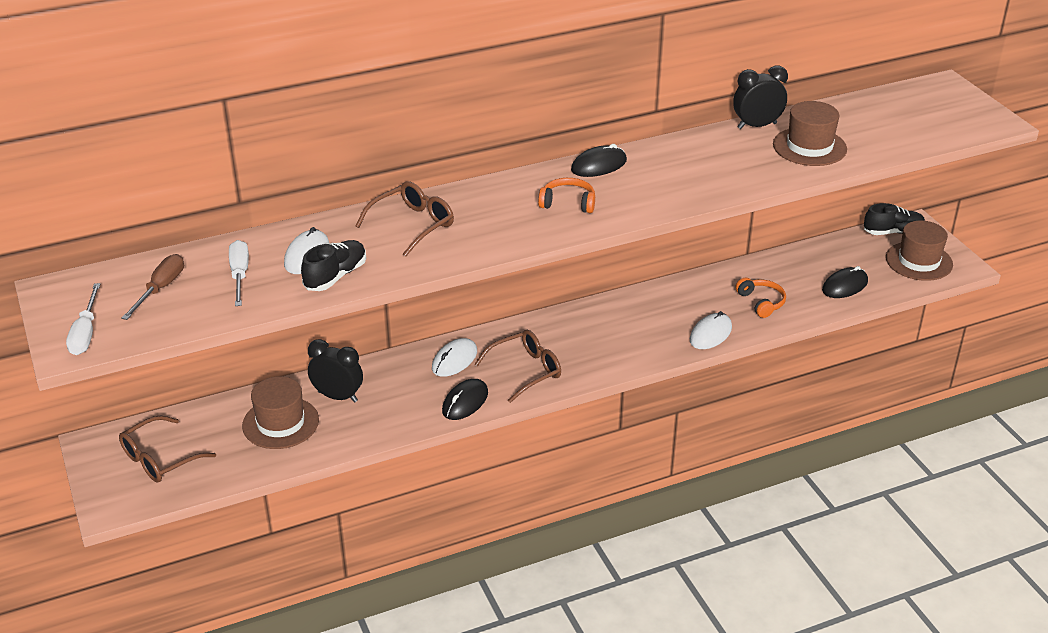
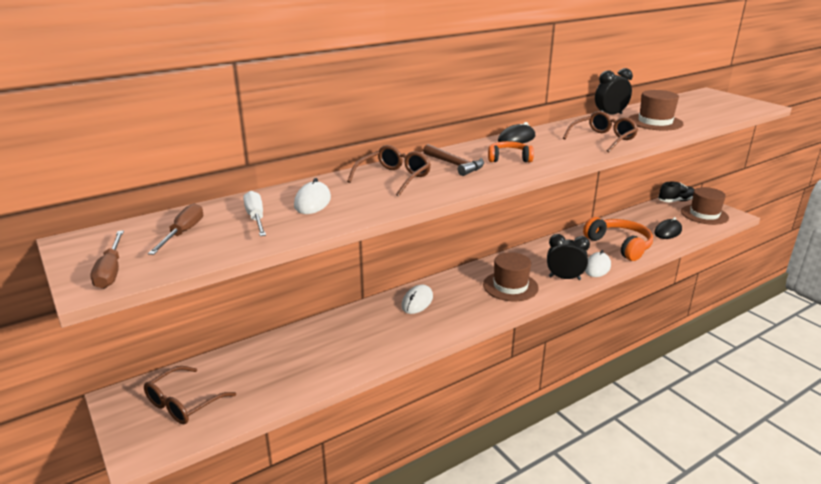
camera: 10 degrees left, 10 degrees down
(85, 333) = (111, 271): white screwdriver -> brown screwdriver
(280, 423) = (288, 362): brown hat -> brown hat (510, 286)
(335, 276) = (343, 213): black shoe -> none
(338, 396) = (332, 336): black clock -> black clock (564, 278)
(465, 402) = (437, 329): black mouse -> none
(495, 208) = (455, 165): none -> brown hammer
(526, 371) = (475, 303): brown glasses -> brown glasses (603, 139)
(761, 302) = (619, 245): orange headphones -> orange headphones, size x1.78

